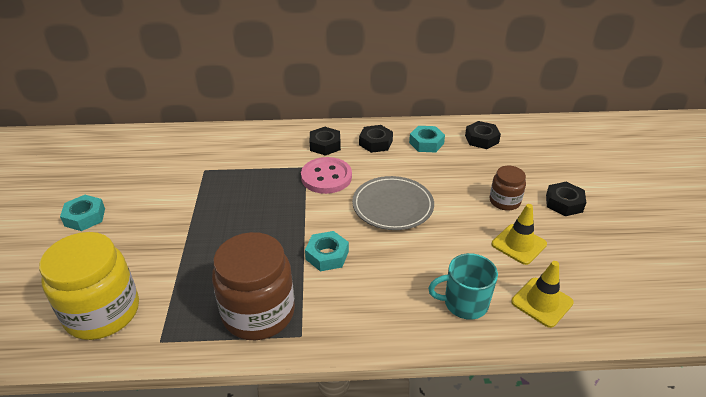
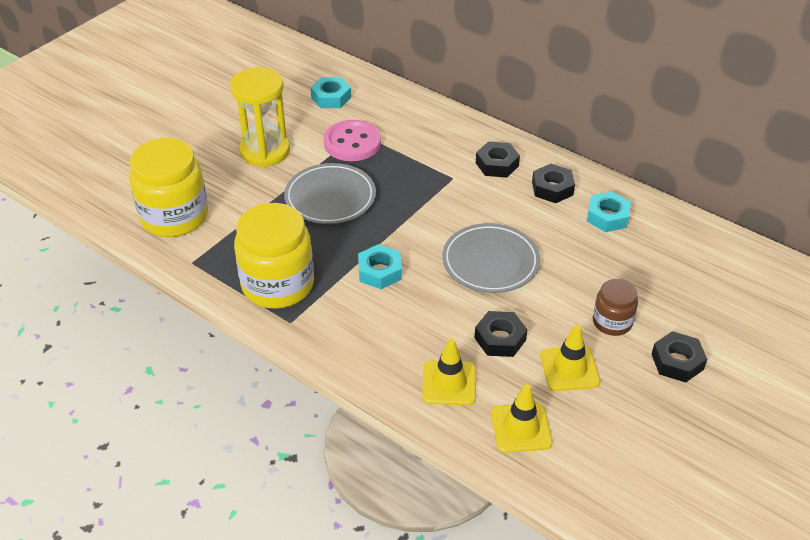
camera: 40 degrees right, 5 degrees up
(85, 217) = (227, 129): turquoise nut -> turquoise nut (331, 97)
(138, 218) = (265, 151): none -> yellow hourglass
(230, 224) = (330, 197): none -> grey plate
(258, 313) = (278, 285): brown jar -> yellow jar
(326, 177) = (460, 199): pink button -> pink button (352, 143)
(464, 303) = (449, 383): turquoise mug -> yellow traffic cone
(481, 139) = (678, 245): black nut -> black nut (500, 339)

